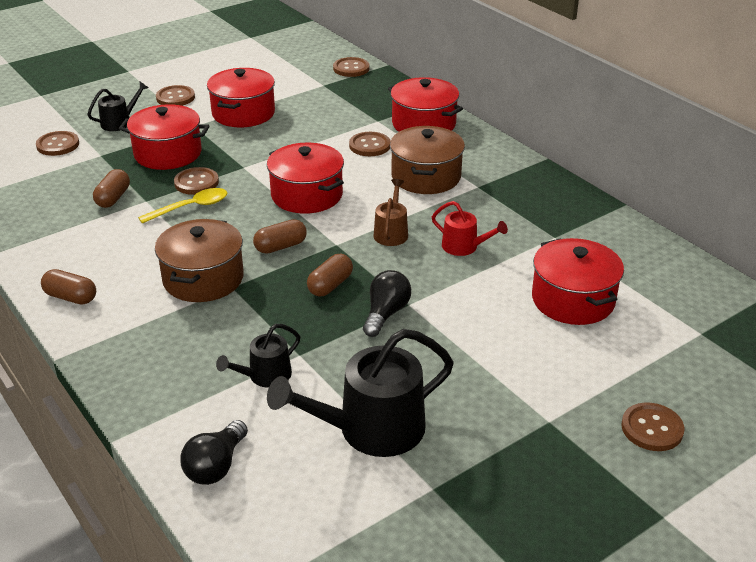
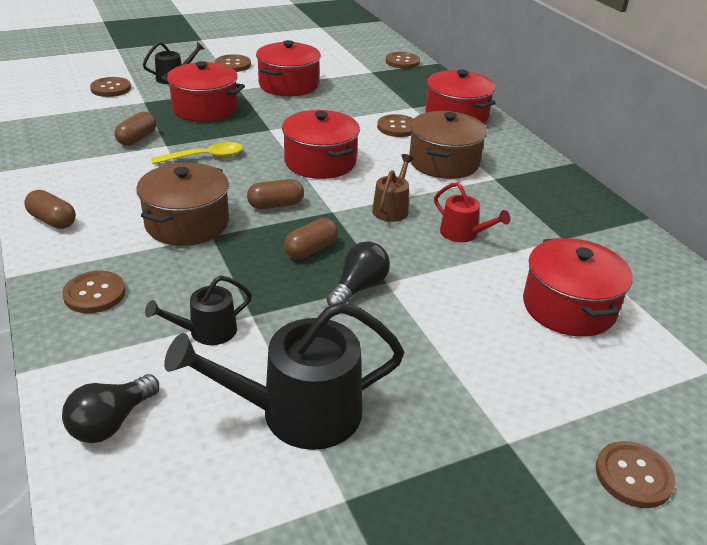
camera: 10 degrees right, 0 degrees up
(196, 182) = (220, 136): brown button -> brown button (94, 294)

